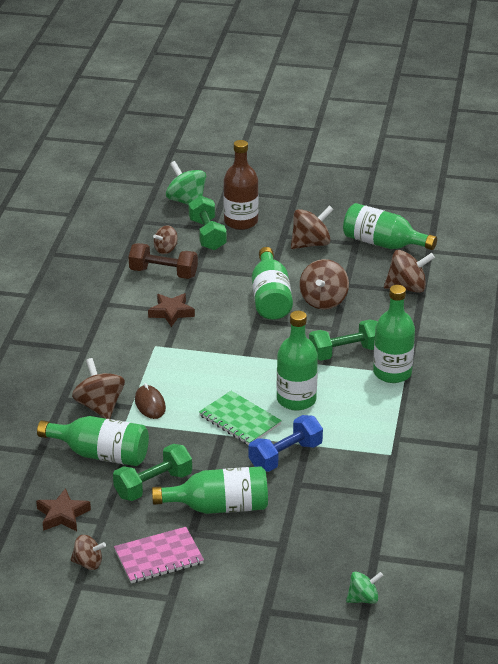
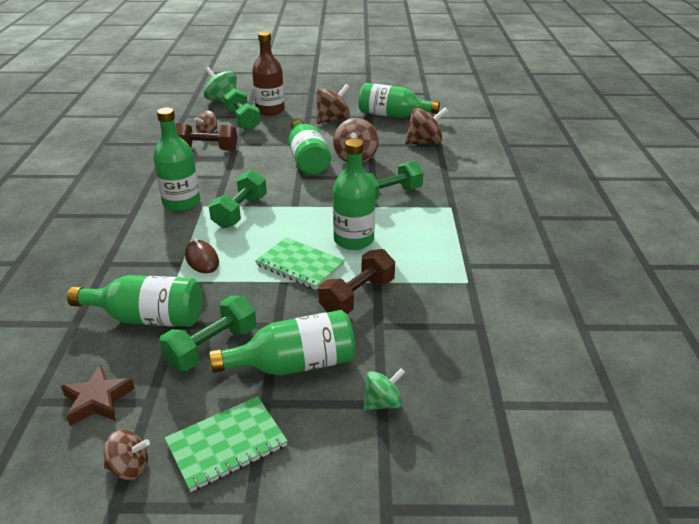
camera: 10 degrees left, 0 degrees up
(100, 406) = (147, 267): brown spinning top -> none
(159, 557) = (227, 444): pink notebook -> green notebook
(171, 312) = (217, 178): brown star -> none
(190, 357) = (240, 212): none -> green dumbbell
(285, 456) = (357, 296): blue dumbbell -> brown dumbbell
(363, 599) = (508, 469): green spinning top -> green spinning top (382, 403)
(392, 373) = (438, 207): green bottle -> green bottle (181, 203)

